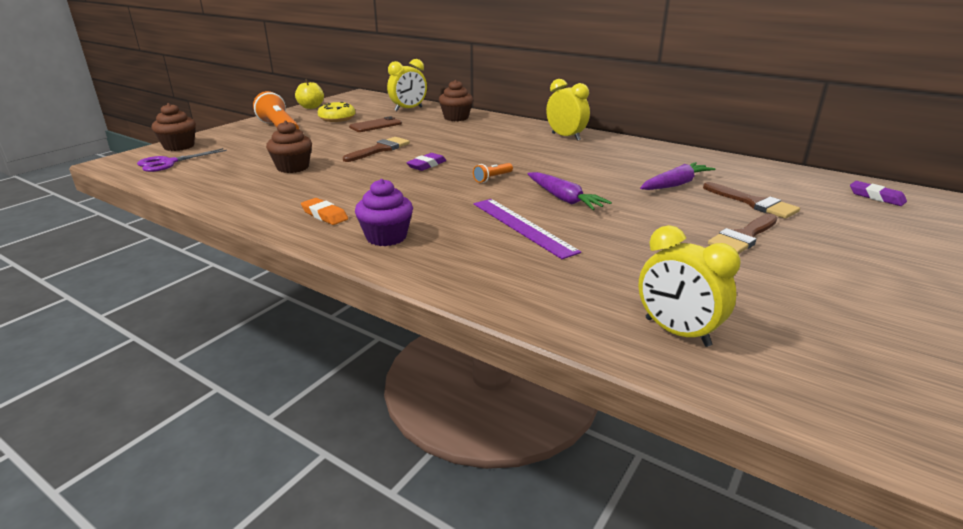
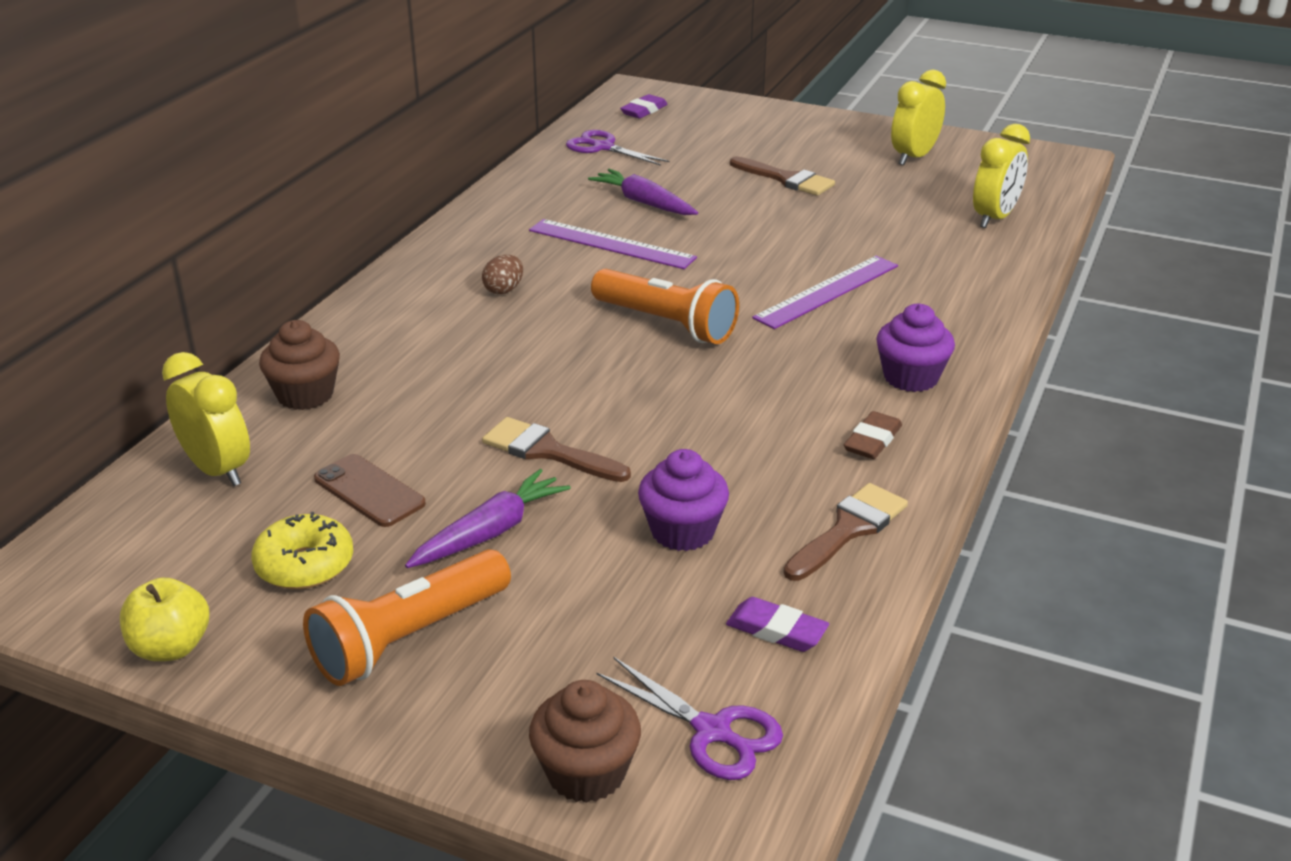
camera: 100 degrees left, 5 degrees up
(293, 167) = (682, 531): brown cupcake -> purple cupcake
(324, 215) = (872, 441): orange eraser -> brown eraser
(426, 165) = (623, 387): purple eraser -> purple eraser (776, 630)
(492, 178) = (666, 324): orange flashlight -> orange flashlight, size x2.17
(545, 147) = (504, 290): none -> brown egg
(564, 199) = (725, 269): purple carrot -> purple carrot (490, 532)
(565, 137) = (438, 275): yellow clock -> yellow clock (914, 157)
(605, 172) = (611, 244): none -> purple ruler
(754, 203) = (689, 166): brown brush -> brown brush (848, 529)
(778, 179) = (603, 147): none -> purple scissors

